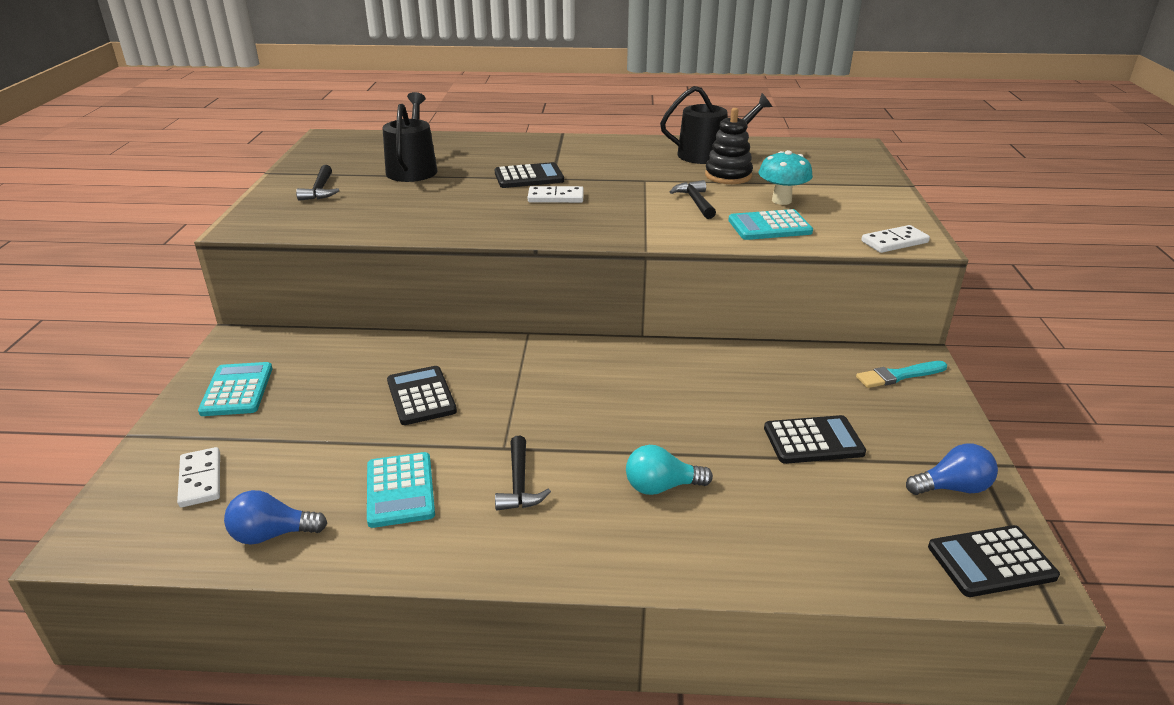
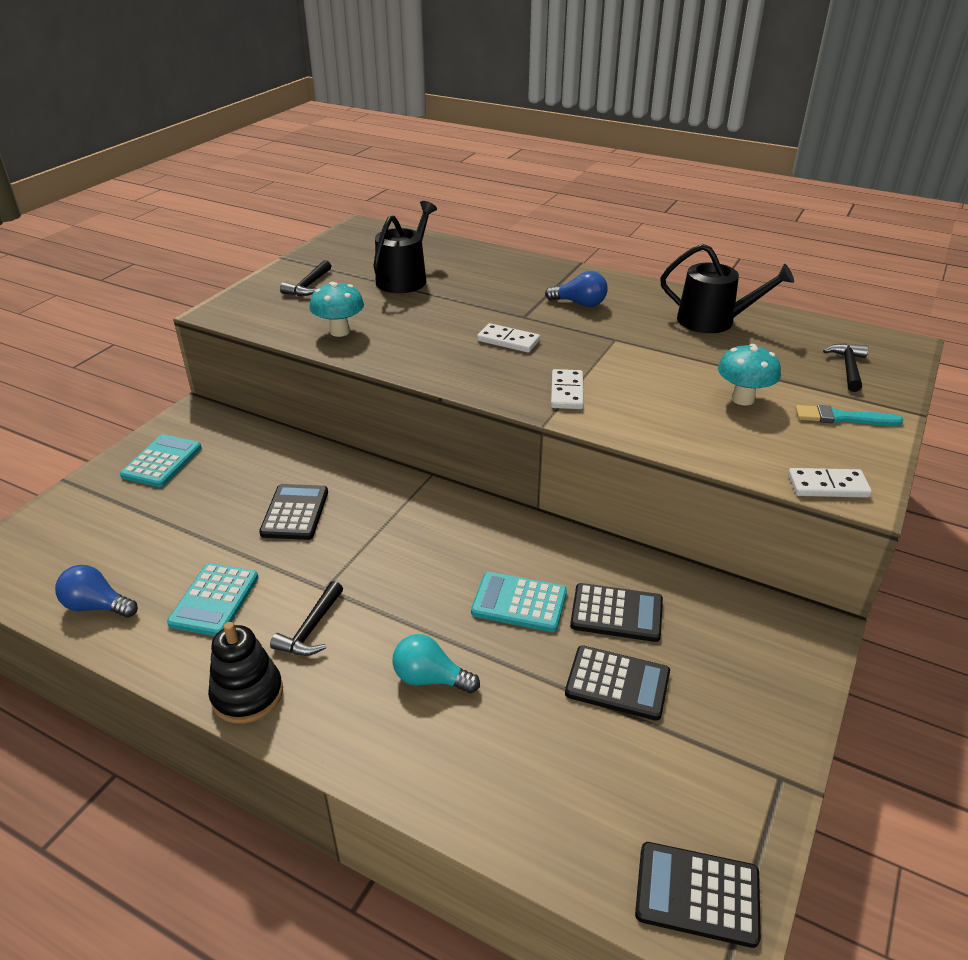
camera: 25 degrees right, 5 degrees up
(201, 479) = (83, 537): white domino -> white domino (567, 392)
(389, 219) = (339, 331): none -> turquoise mushroom
(529, 177) = (503, 310): black calculator -> black calculator (616, 613)
(695, 202) = (645, 378): black hammer -> black hammer (848, 368)
(728, 176) = (710, 353): black stacking toy -> black stacking toy (247, 694)
(769, 226) = (699, 429): turquoise calculator -> turquoise calculator (519, 602)
(898, 375) = (775, 639): turquoise brush -> turquoise brush (842, 418)
(952, 488) = (726, 793): blue light bulb -> blue light bulb (580, 303)

